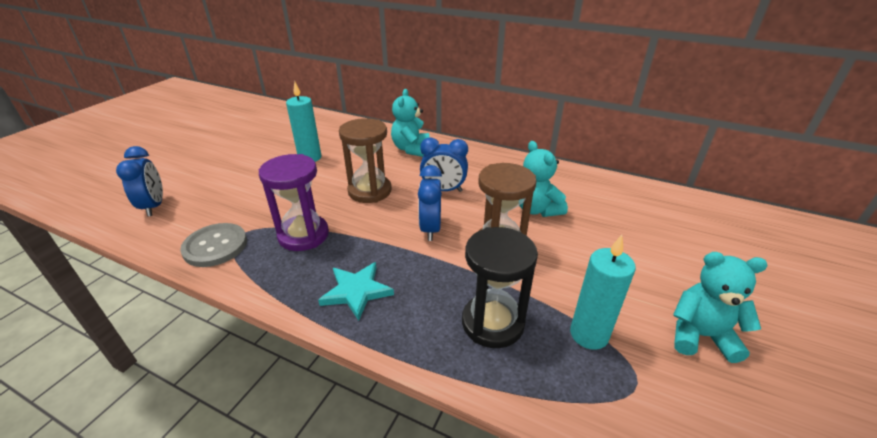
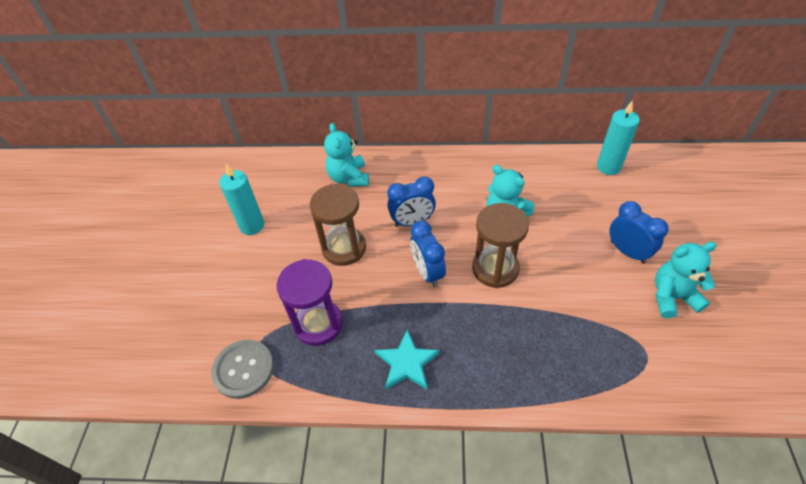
camera: 20 degrees left, 15 degrees up
(154, 206) = (136, 349): blue clock -> blue clock (627, 252)
(492, 323) = (529, 347): black hourglass -> none
(589, 334) = (600, 328): turquoise candle -> turquoise candle (608, 167)

